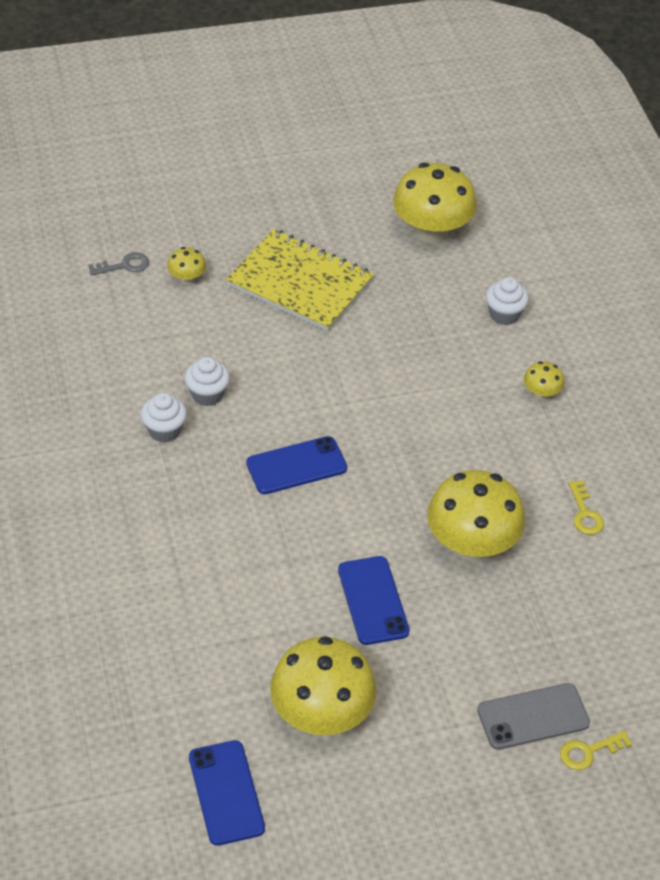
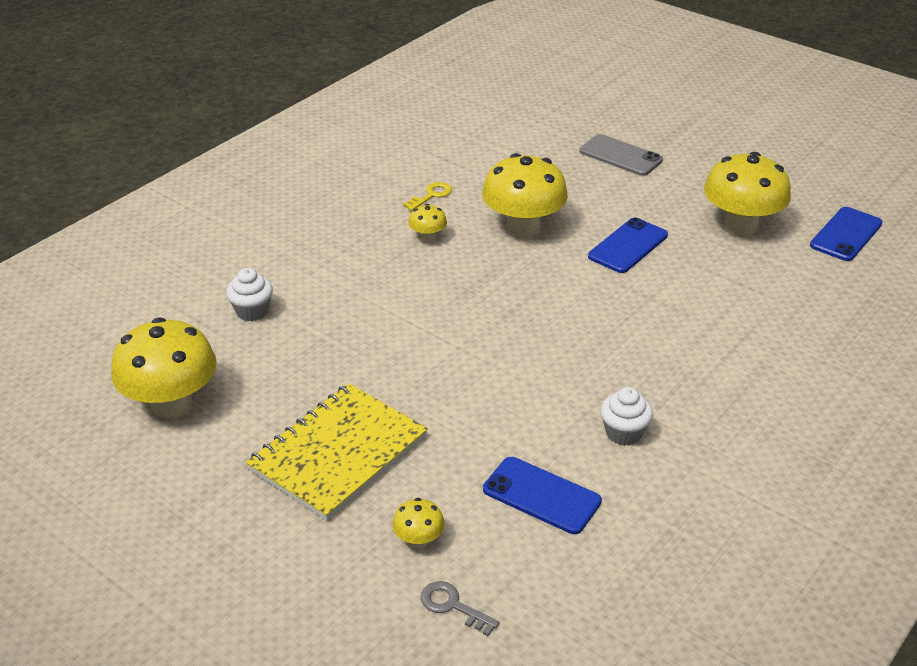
camera: 125 degrees left, 10 degrees down
(207, 394) = (551, 431): white cupcake -> none
(296, 466) = (560, 339): blue phone -> blue phone (541, 495)
(300, 283) = (338, 453): yellow notebook -> yellow notebook turned 45 degrees clockwise
(541, 394) = (330, 256): yellow mushroom -> yellow mushroom (428, 237)
(589, 751) = (614, 131): yellow key -> none

